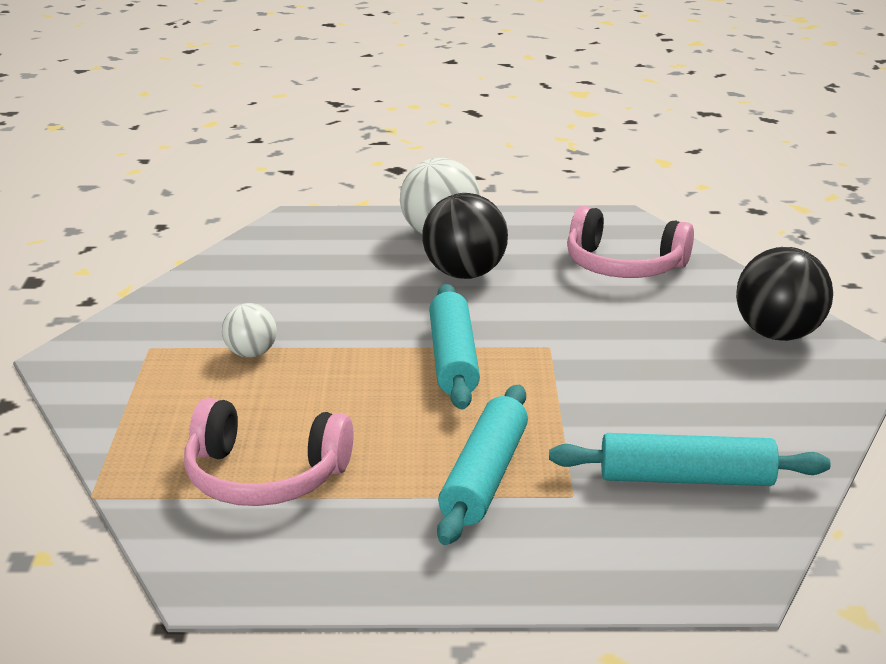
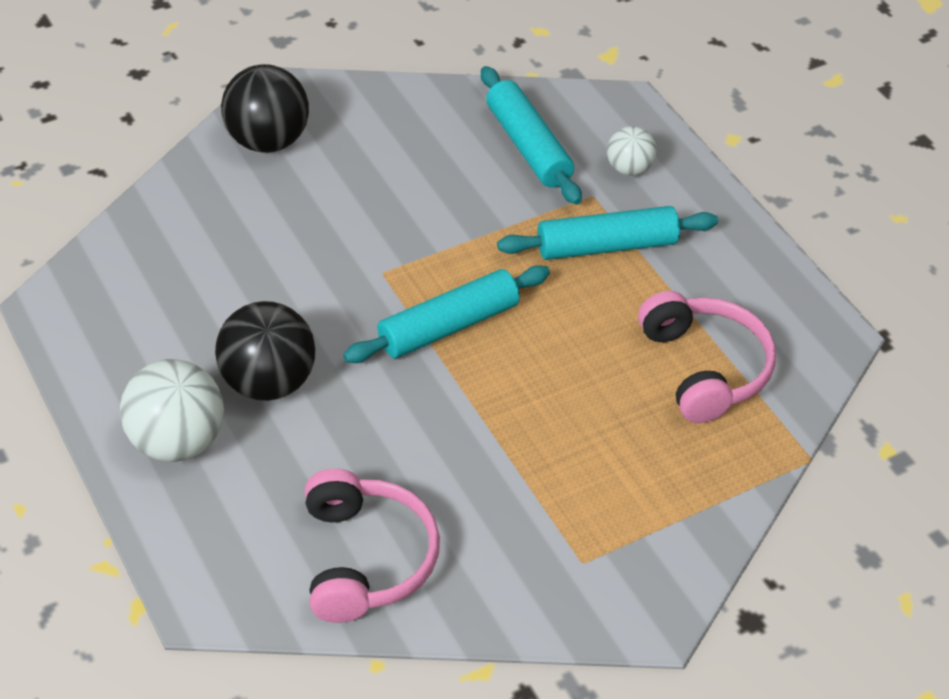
camera: 120 degrees left, 20 degrees up
(251, 353) = (538, 474): white ball -> white ball (629, 169)
(623, 266) = (178, 269): pink headphones -> pink headphones (366, 559)

